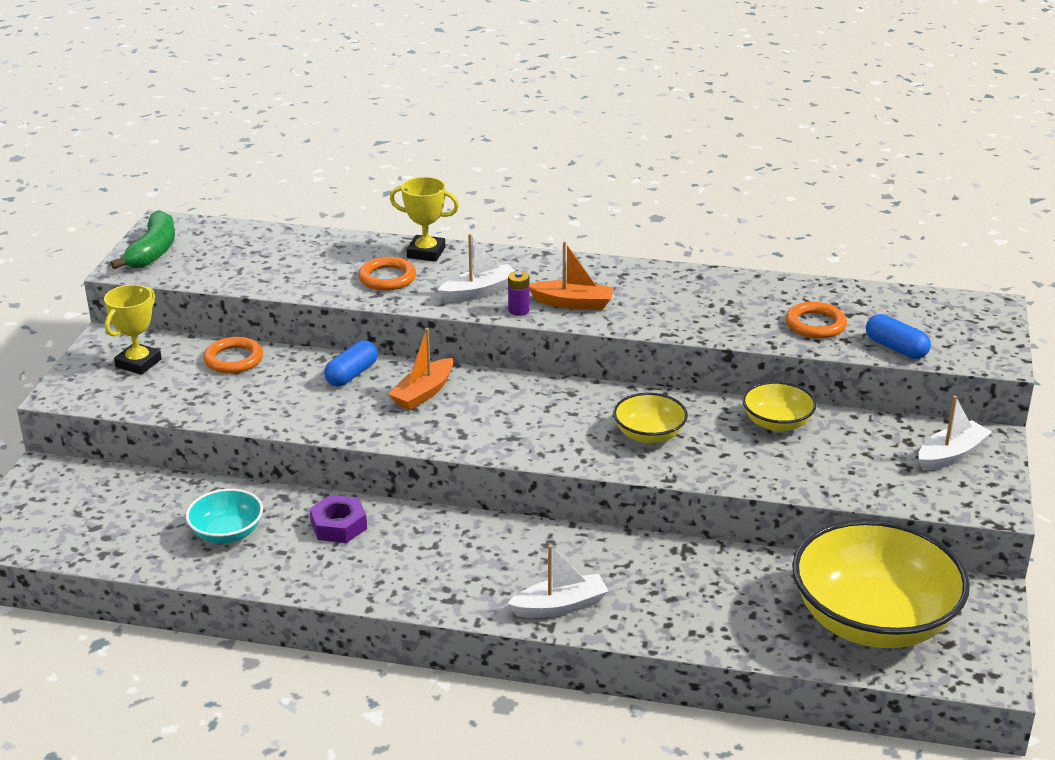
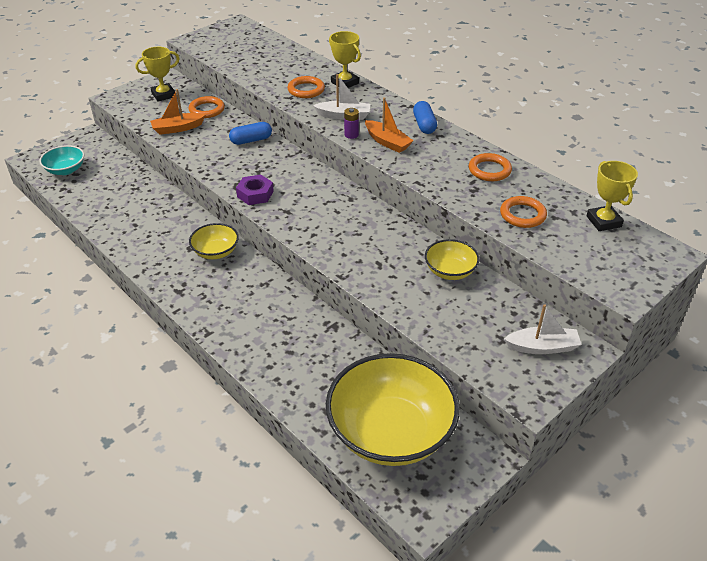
camera: 35 degrees right, 10 degrees up
(153, 251) = (214, 36): green banana -> none
(227, 533) = (124, 203): turquoise bowl -> turquoise bowl (65, 170)
(338, 525) = (176, 223): purple nut -> purple nut (255, 194)
(423, 393) = (273, 165): orange boat -> orange boat (177, 128)
(560, 606) = (226, 324): white boat -> none
(649, 435) = (363, 243): yellow bowl -> yellow bowl (215, 252)
(725, 292) = (489, 170): none -> orange ring
(896, 348) = (559, 254): blue capsule -> blue capsule (424, 125)
(898, 300) = (603, 221): none -> yellow trophy

